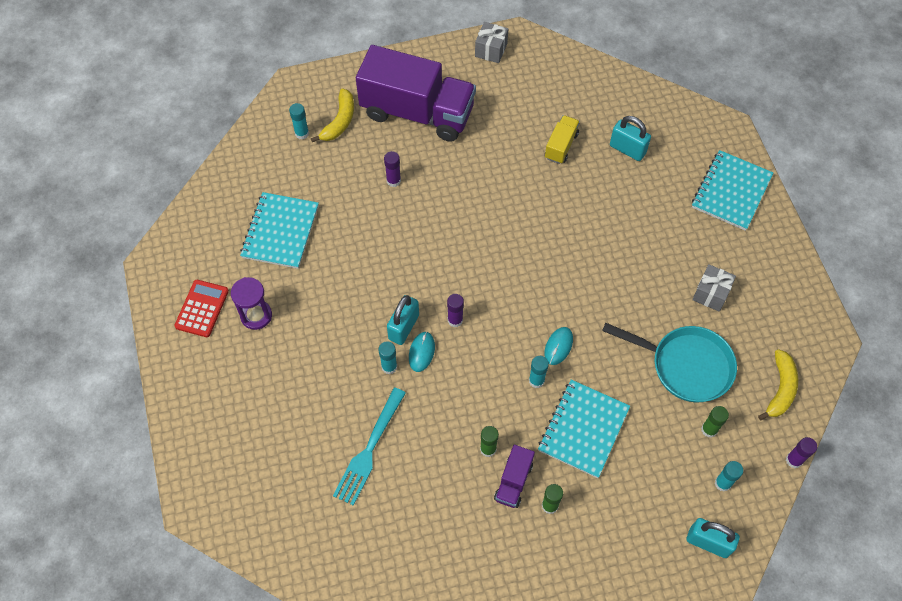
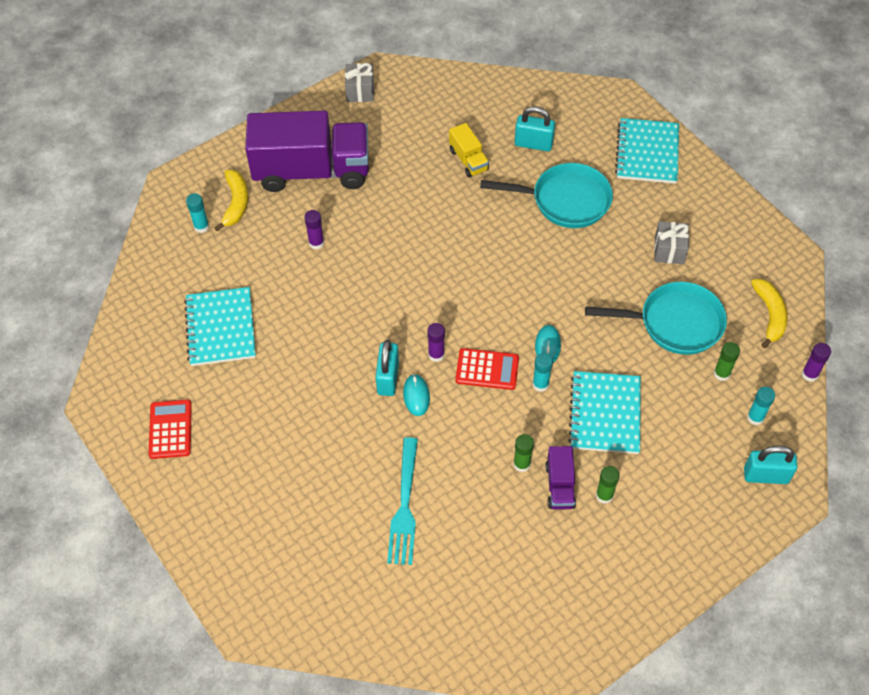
camera: 20 degrees left, 5 degrees down
(256, 315) = (231, 417): purple hourglass -> none
(389, 367) = (390, 420): turquoise glue stick -> none
(494, 349) = (487, 369): none -> red calculator
(561, 146) = (468, 160): yellow truck -> yellow truck turned 150 degrees clockwise
(634, 213) = (565, 200): none -> turquoise pan

